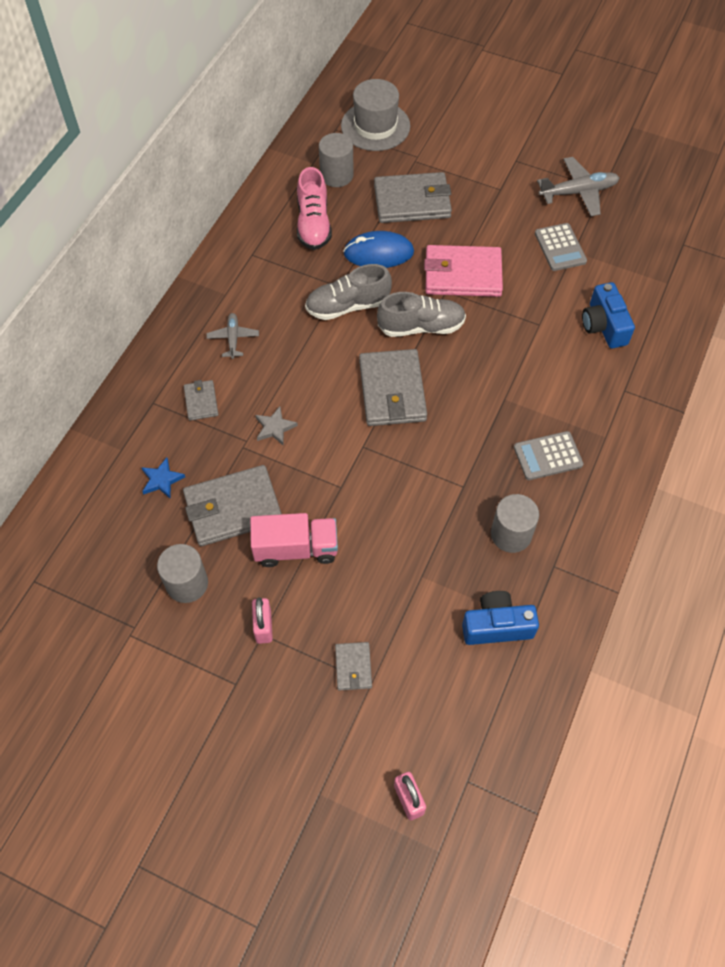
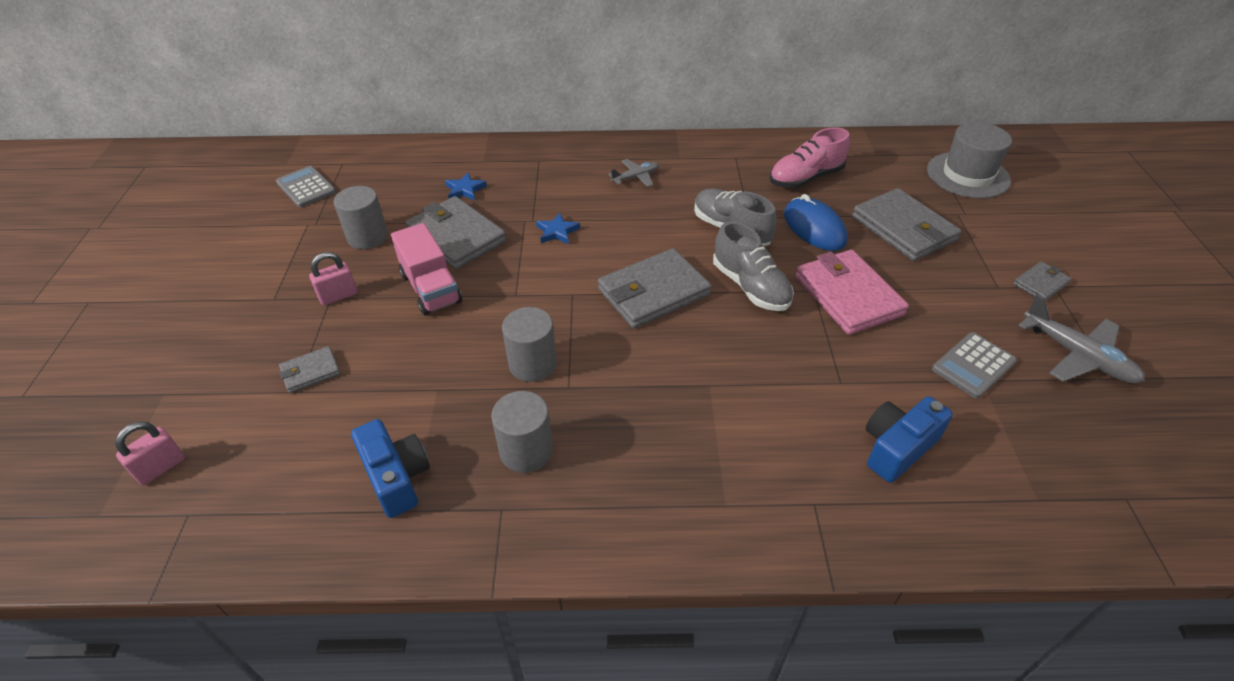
camera: 65 degrees right, 15 degrees down
(201, 401) = (557, 183): grey wallet -> grey wallet (1040, 284)
(275, 427) = (557, 232): grey star -> blue star
(336, 175) = (878, 172): grey cylinder -> grey cylinder (532, 364)
(548, 456) = (656, 452): grey calculator -> grey calculator (306, 187)

